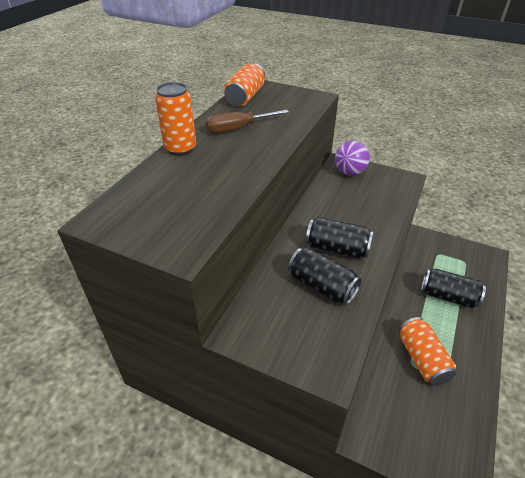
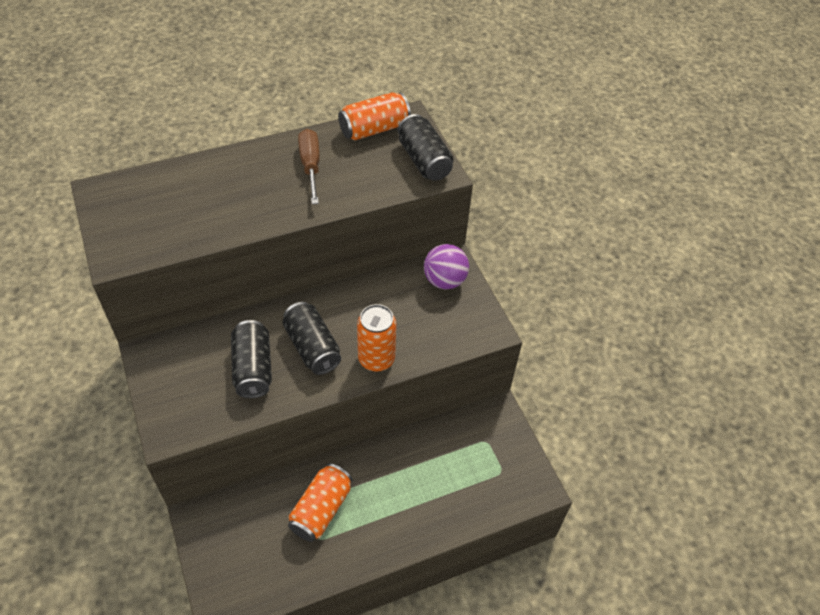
camera: 40 degrees right, 10 degrees up
(180, 148) = (235, 158): orange can -> orange can (376, 359)
(238, 128) = (310, 166): brown screwdriver -> brown screwdriver turned 60 degrees clockwise
(448, 296) = (428, 485): black can -> black can (424, 160)

